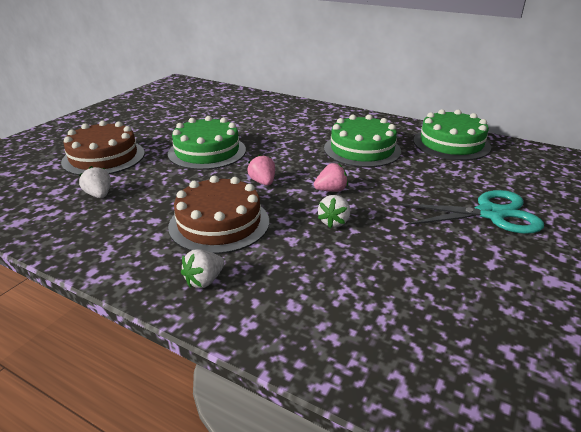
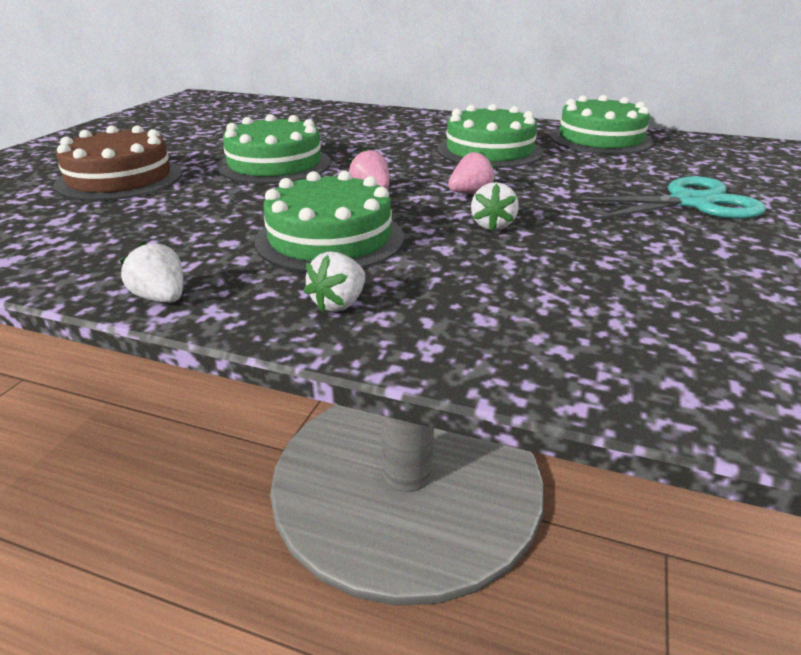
camera: 10 degrees left, 0 degrees up
(99, 195) = (130, 220): white strawberry -> white strawberry (161, 298)
(219, 223) = (330, 238): brown cake -> green cake

